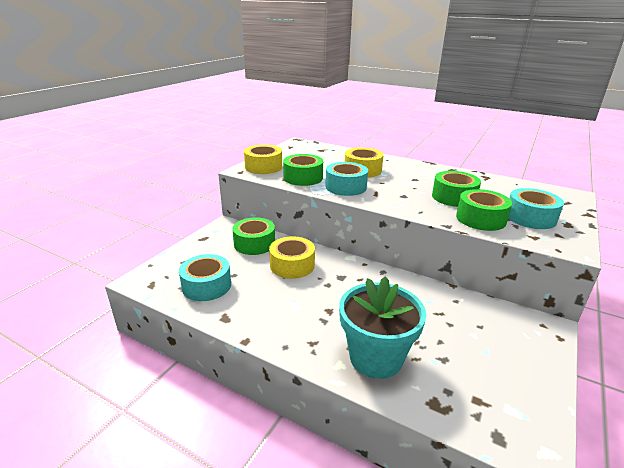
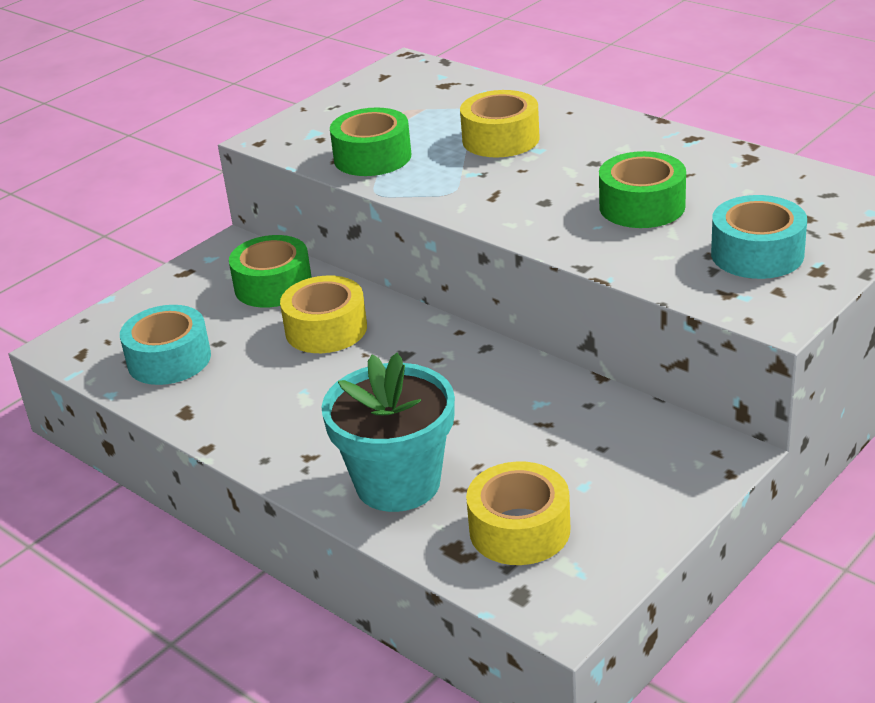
camera: 15 degrees right, 5 degrees up
(263, 167) = (307, 130): yellow tape -> yellow tape (519, 529)
(346, 187) = (444, 180): turquoise tape -> none
(480, 219) = (656, 254): green tape -> none

